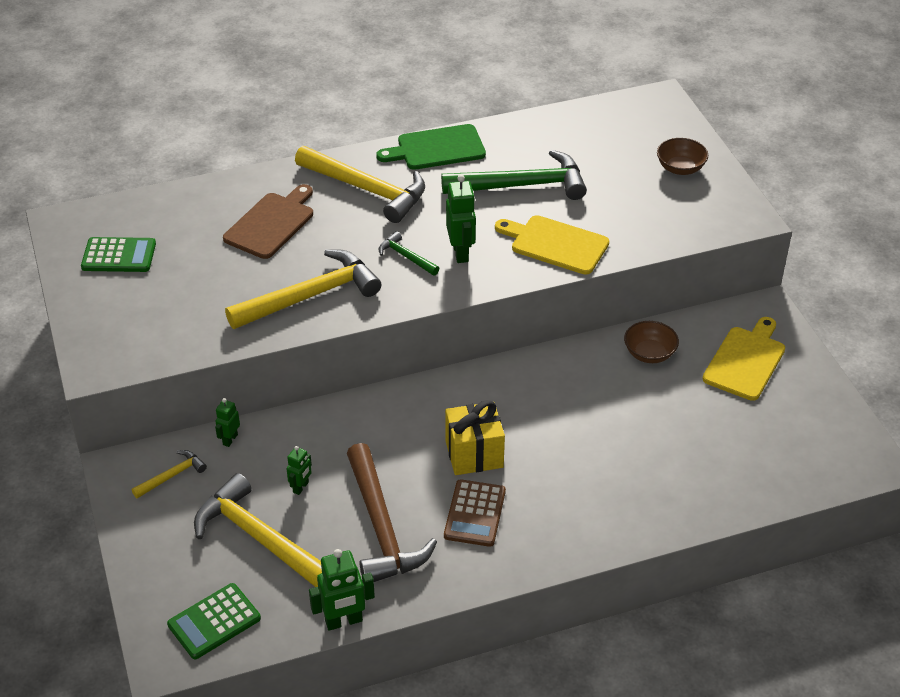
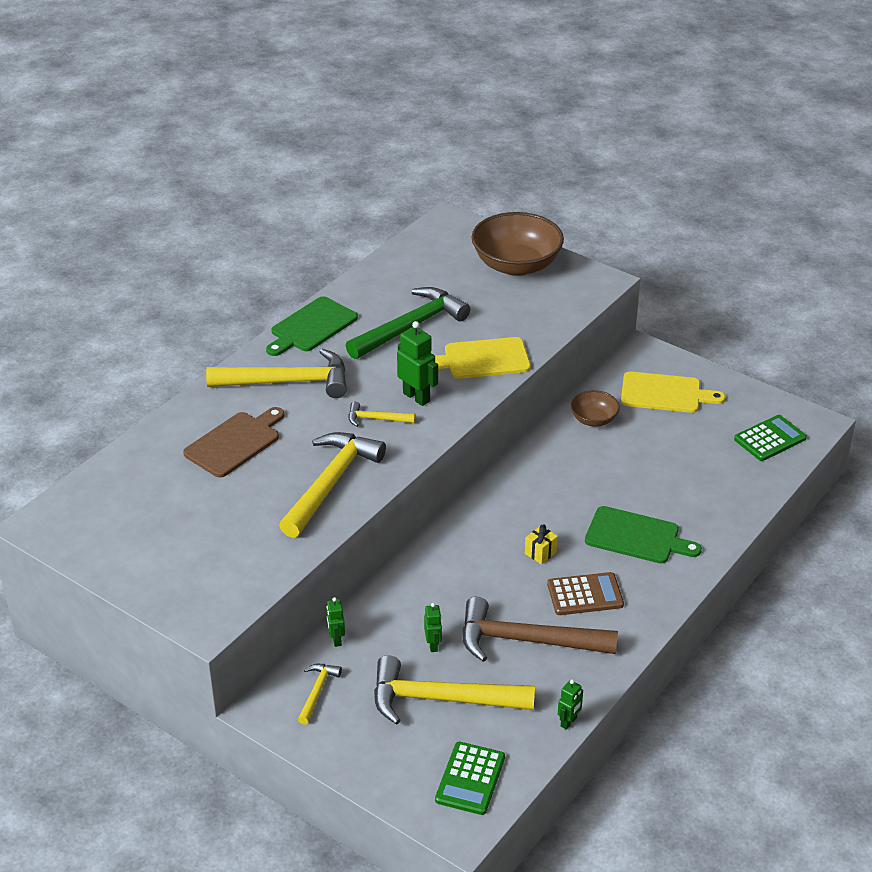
camera: 35 degrees left, 5 degrees down
(119, 255) = (125, 528): green calculator -> green calculator (770, 439)
(271, 223) = (235, 443): brown cutting board -> brown cutting board turned 45 degrees clockwise
(344, 621) = (569, 722): green robot -> green robot, size x0.58
(381, 527) = (526, 641): brown hammer -> brown hammer turned 150 degrees clockwise
(406, 257) = (376, 419): green hammer -> yellow hammer
(474, 454) = (540, 553): yellow gift -> yellow gift, size x0.51
(475, 513) = (585, 594): brown calculator -> brown calculator turned 75 degrees counterclockwise
(577, 485) = (636, 536): none -> green cutting board
(680, 168) = (516, 265): brown bowl -> brown bowl, size x1.96
(745, 361) = (665, 393): yellow cutting board -> yellow cutting board turned 105 degrees clockwise

